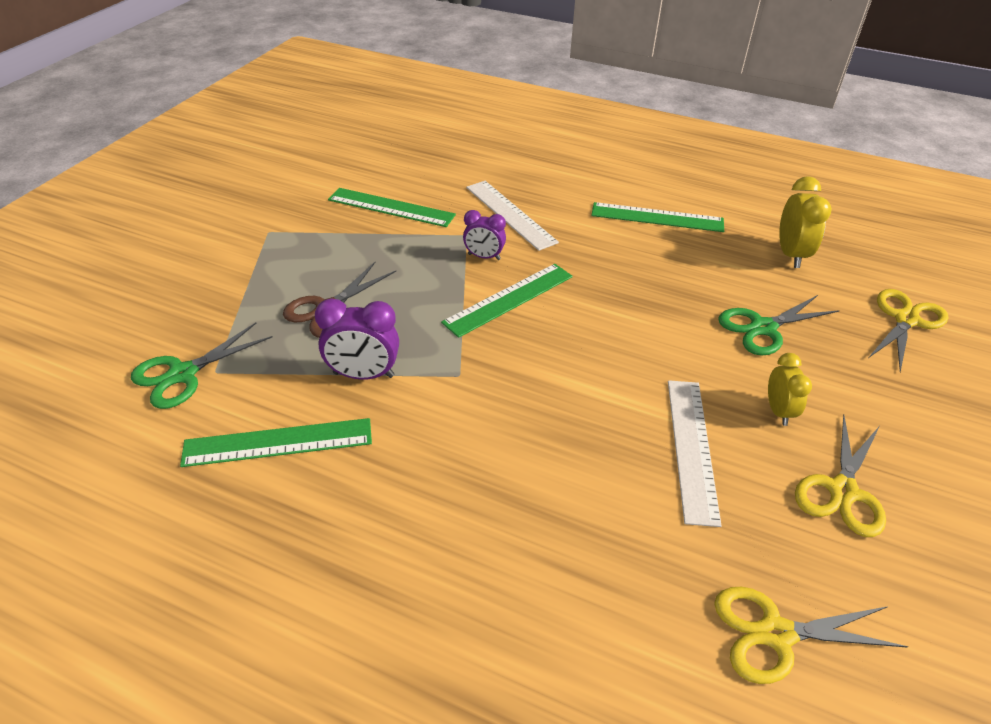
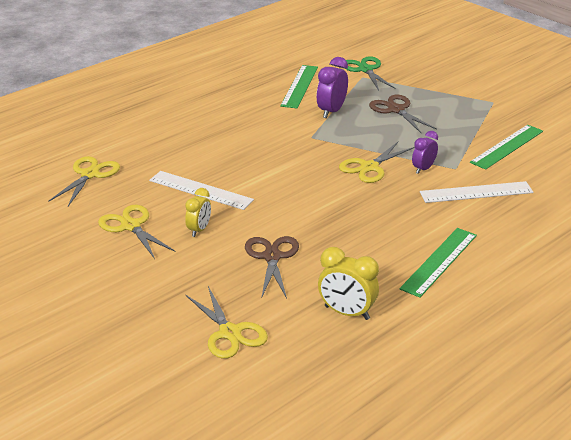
camera: 115 degrees right, 10 degrees down
(509, 299) = (369, 167): green ruler -> yellow scissors
(763, 328) = (272, 257): green scissors -> brown scissors
(778, 411) = (199, 230): yellow clock -> yellow clock turned 90 degrees counterclockwise

